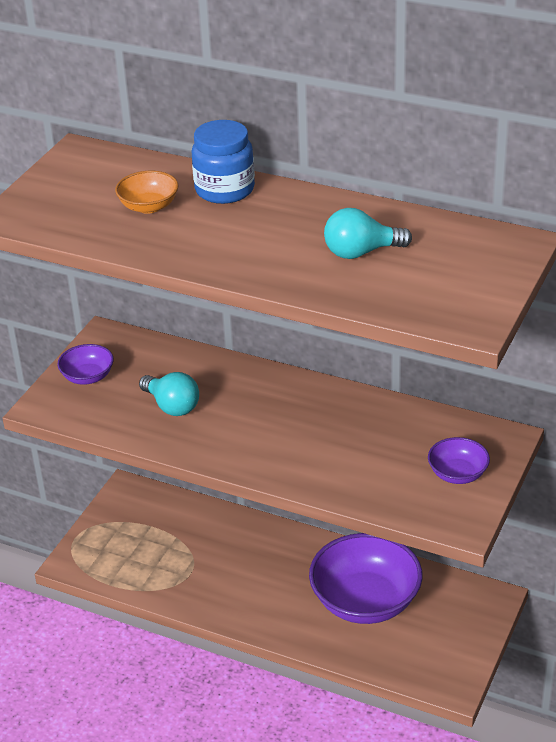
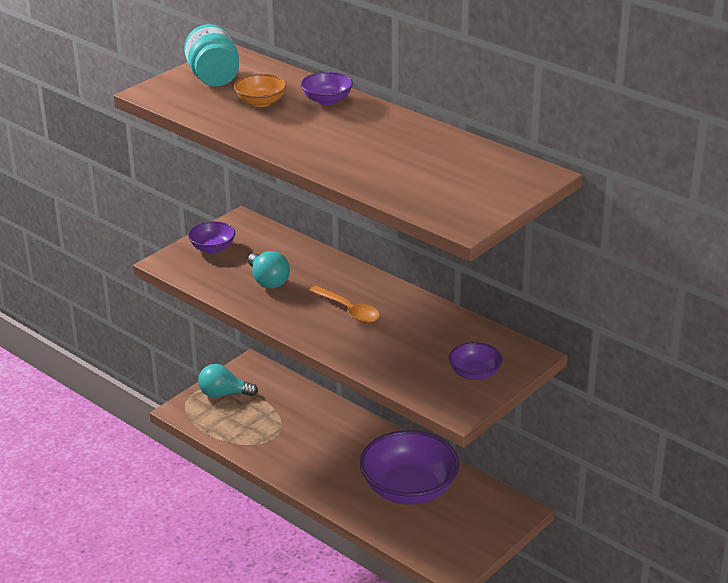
camera: 15 degrees right, 5 degrees down
(75, 184) = (214, 78): none -> turquoise jar
(224, 190) = (327, 100): blue jar -> purple bowl
(281, 424) = (349, 310): none -> orange spoon
(361, 252) = (407, 160): turquoise light bulb -> turquoise light bulb (224, 394)

